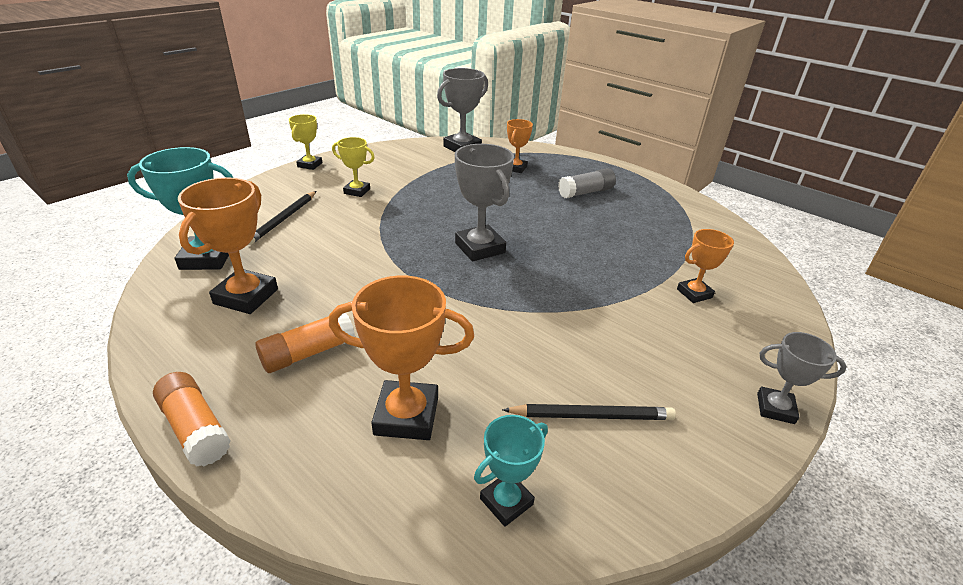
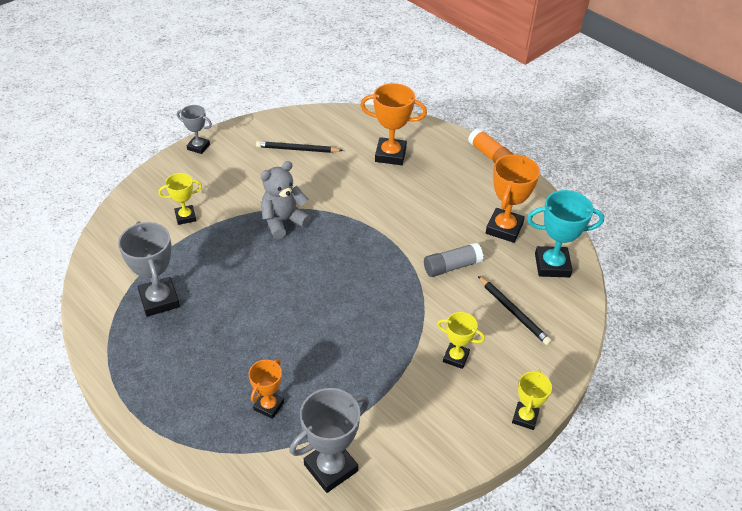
camera: 175 degrees left, 10 degrees up
(283, 219) = (513, 312): black pencil -> black pencil turned 120 degrees clockwise
(308, 353) = (449, 188): orange glue stick -> none
(480, 248) = (336, 268): grey trophy -> grey trophy (159, 300)
(506, 501) = (347, 123): turquoise trophy -> none
(562, 293) = (283, 221): none -> grey teddy bear
(586, 192) = (204, 350): grey glue stick -> grey glue stick (451, 266)
(694, 293) = (185, 217): orange trophy -> yellow trophy

